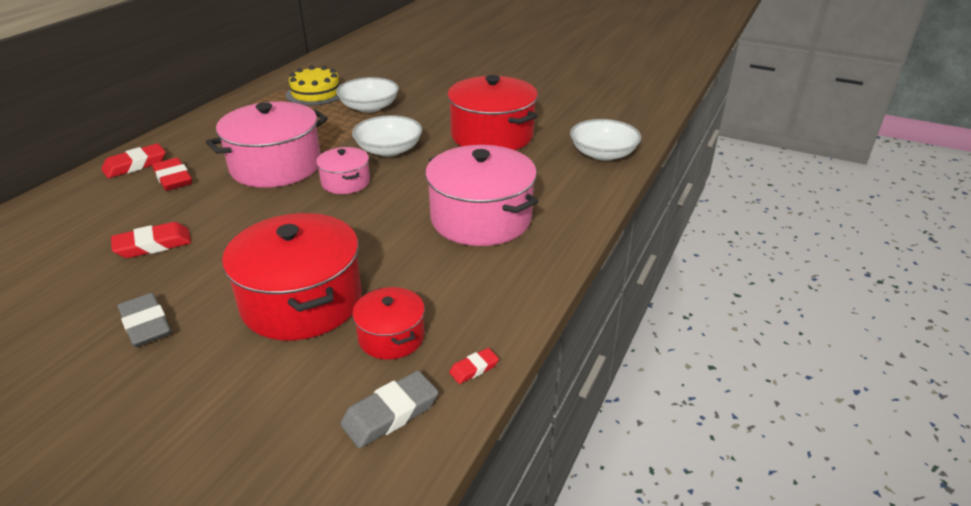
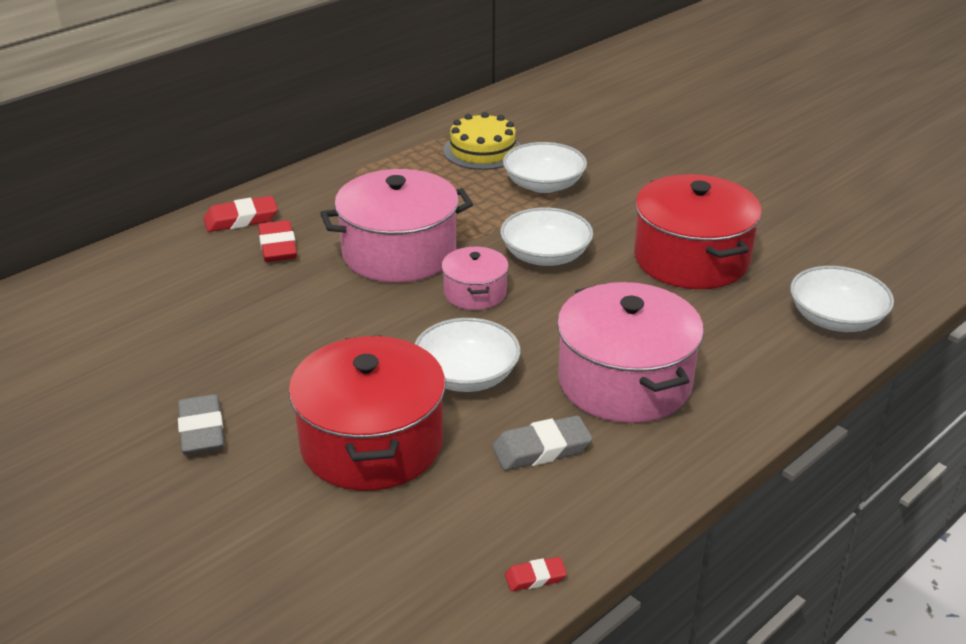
camera: 20 degrees right, 0 degrees up
(153, 245) = (234, 332): red eraser -> none
(361, 238) = (467, 375): none -> white bowl
(390, 414) = (422, 604): grey eraser -> grey eraser (541, 449)
(391, 337) = (456, 513): red pot -> none

